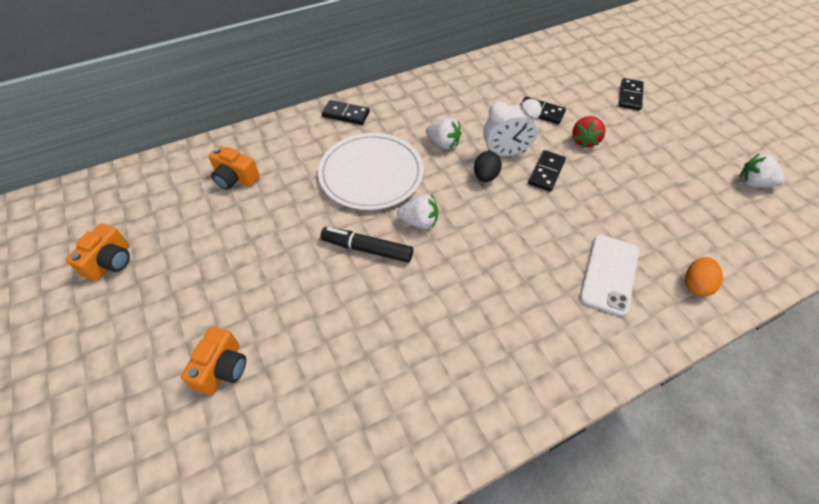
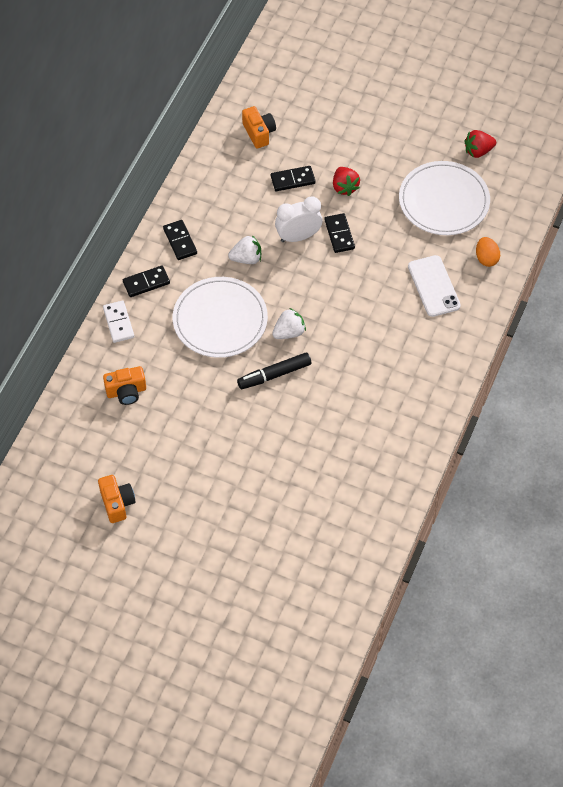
camera: 40 degrees left, 5 degrees up
(222, 368) = (266, 501): orange camera -> orange camera (259, 133)
(293, 128) = (118, 323): none -> white domino
(485, 176) = (301, 266): black egg -> none
(505, 153) = (298, 236): white clock -> white clock turned 150 degrees counterclockwise
(630, 96) = (346, 118): black domino -> black domino (180, 241)
(682, 204) = (444, 201): none -> white plate
(753, 183) = (478, 151): white strawberry -> red strawberry

